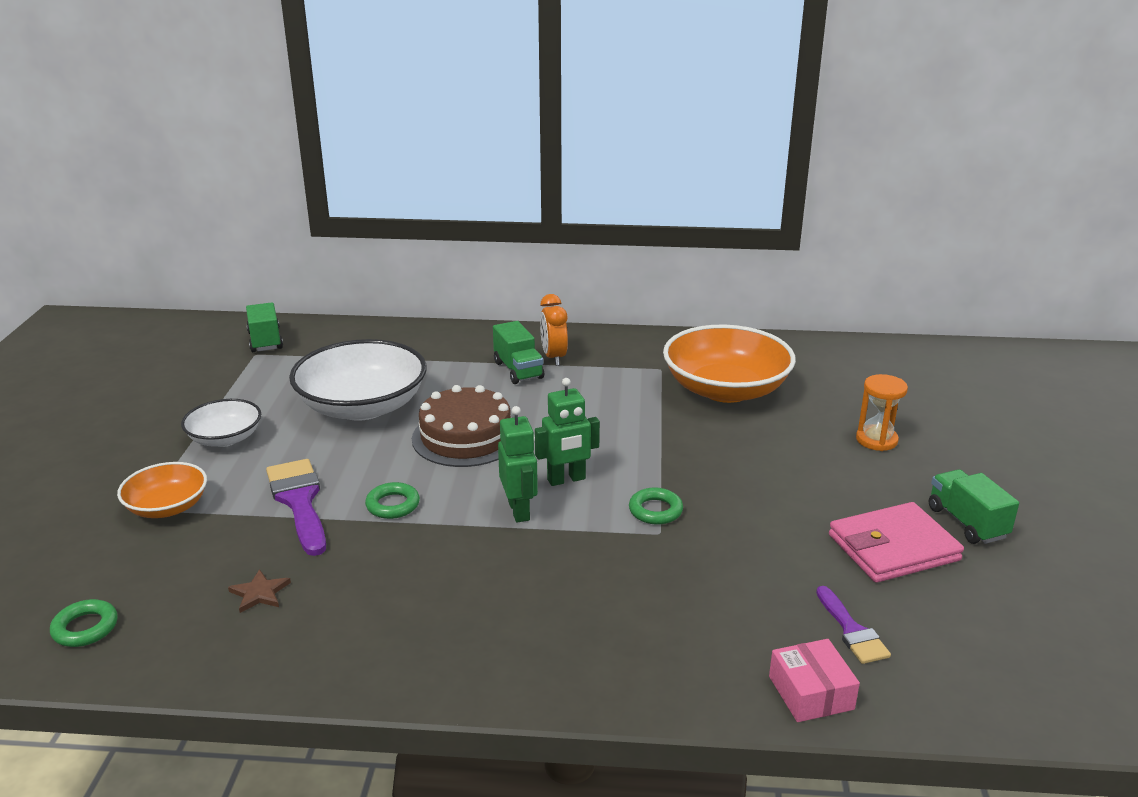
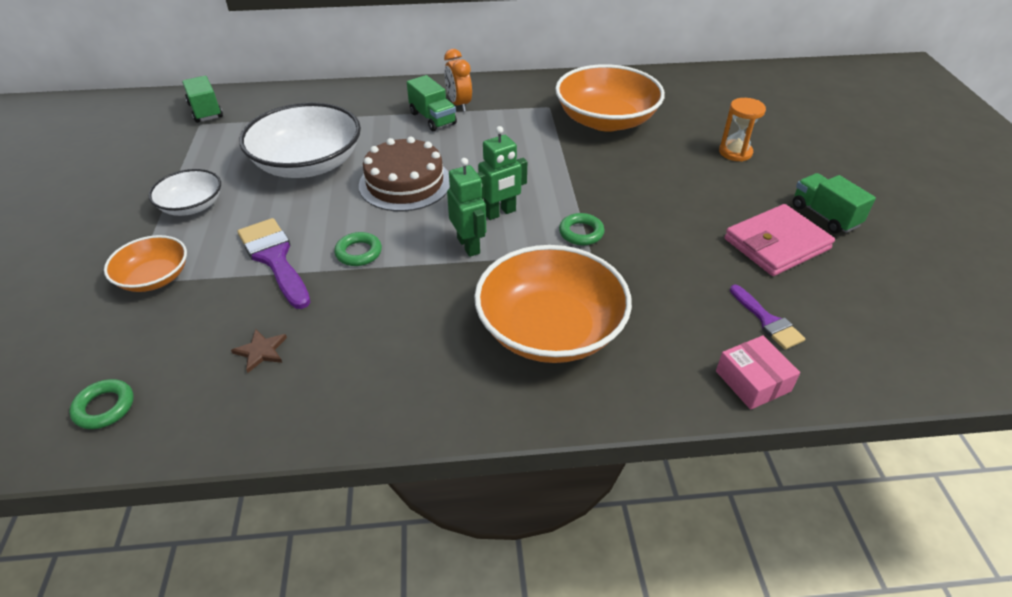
camera: 10 degrees left, 15 degrees up
(586, 609) = (550, 329): none -> orange bowl

